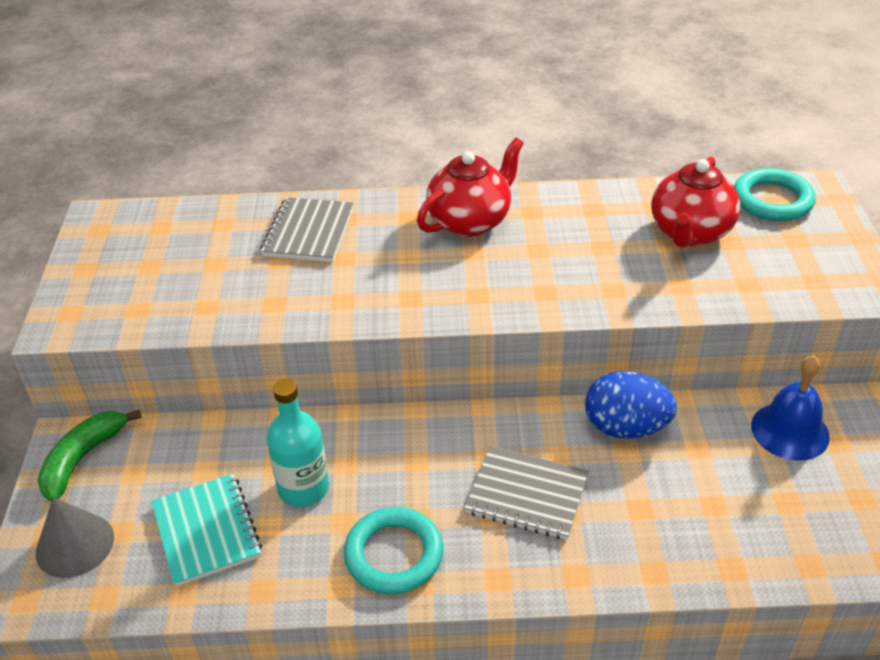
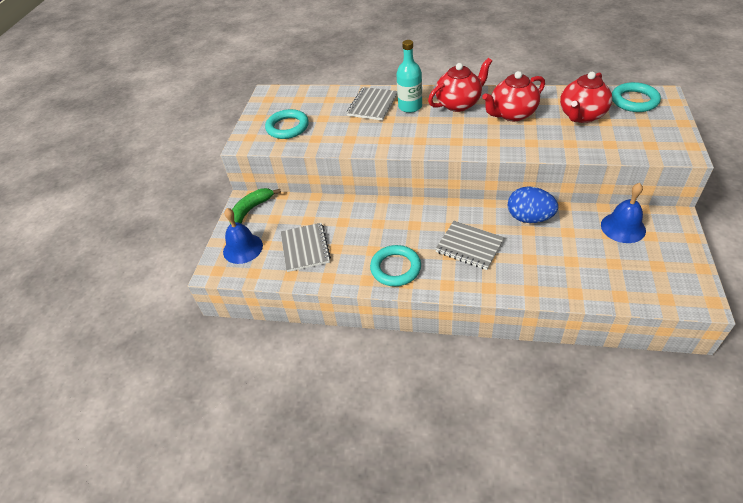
camera: 15 degrees right, 5 degrees up
(75, 545) = (243, 248): grey cone -> blue bell
(146, 287) = (287, 127): none -> turquoise ring
(207, 531) = (305, 248): turquoise notebook -> grey notebook
(303, 488) = (355, 233): turquoise bottle -> turquoise bottle (410, 106)
(569, 237) = (512, 114): none -> red teapot

